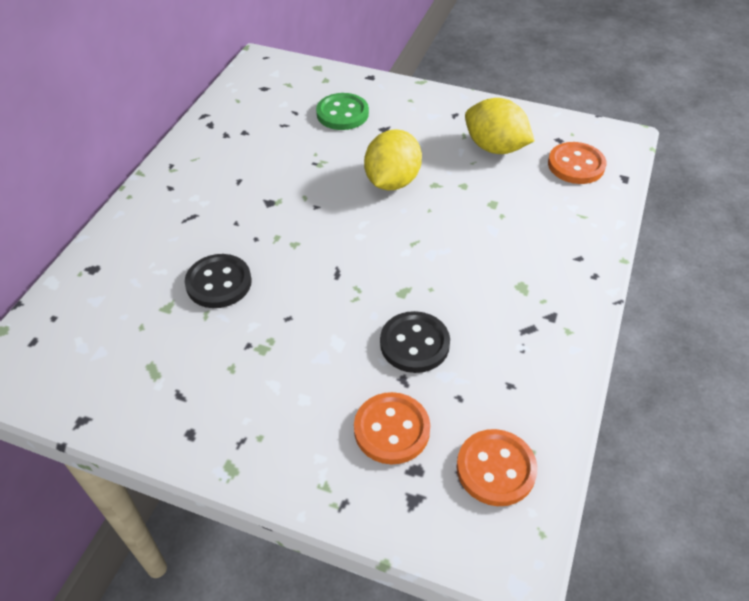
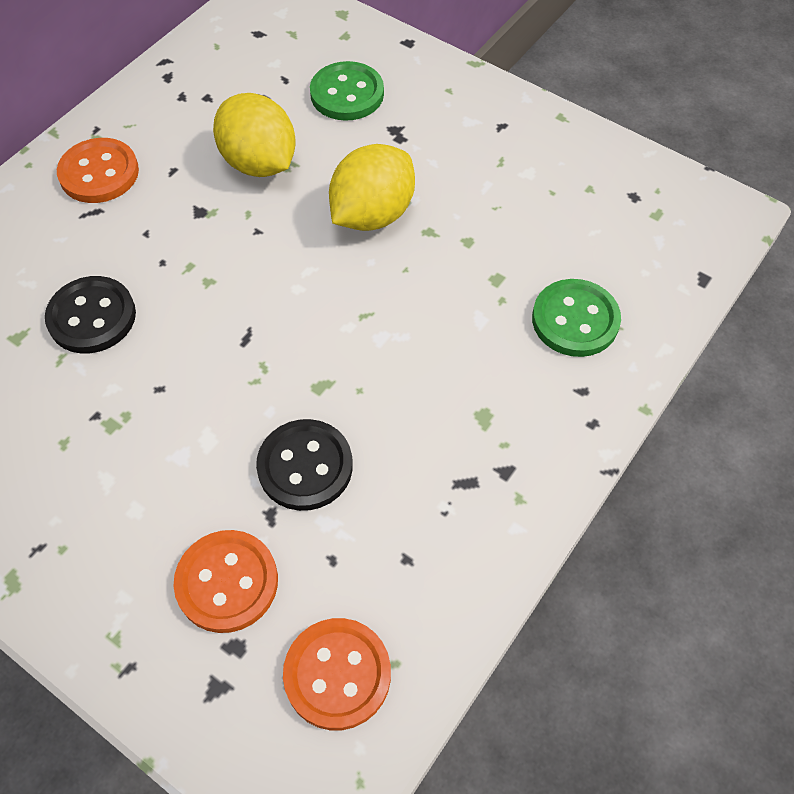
camera: 15 degrees right, 10 degrees up
(495, 147) = (536, 190): yellow lemon -> yellow lemon (259, 163)
(555, 217) = (575, 320): none -> green button
(576, 165) = (641, 242): orange button -> orange button (99, 173)

